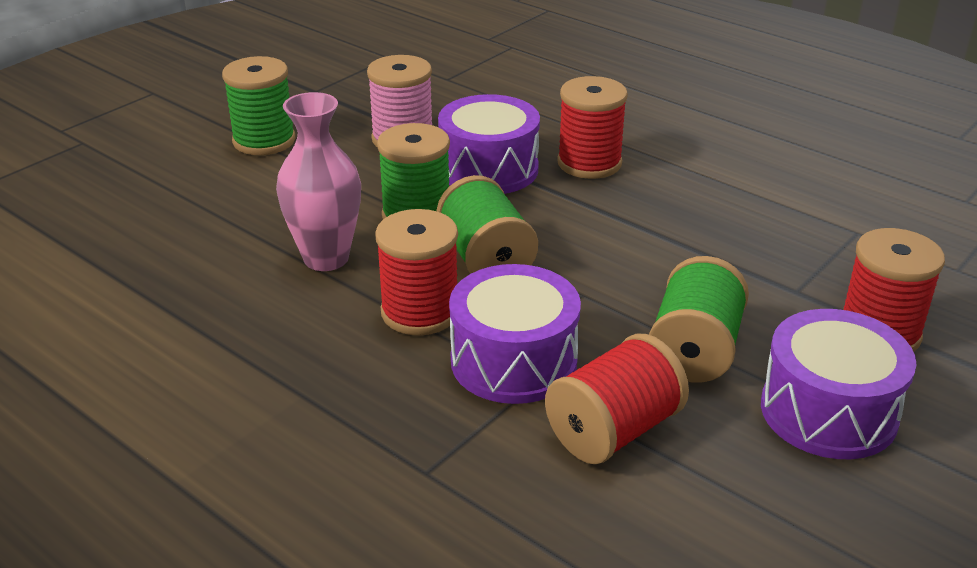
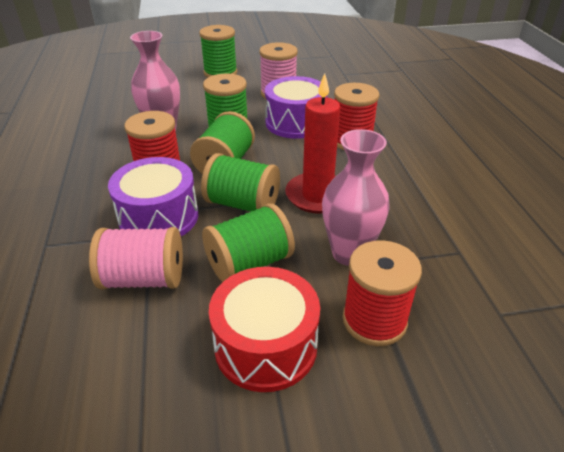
camera: 40 degrees right, 5 degrees up
(586, 295) = (242, 204): none -> green spool
(614, 430) = (144, 279): red spool -> pink spool
(650, 244) = (317, 196): none -> red candle
(770, 286) = (349, 253): none -> pink vase
(828, 411) = (265, 345): purple drum -> red drum

